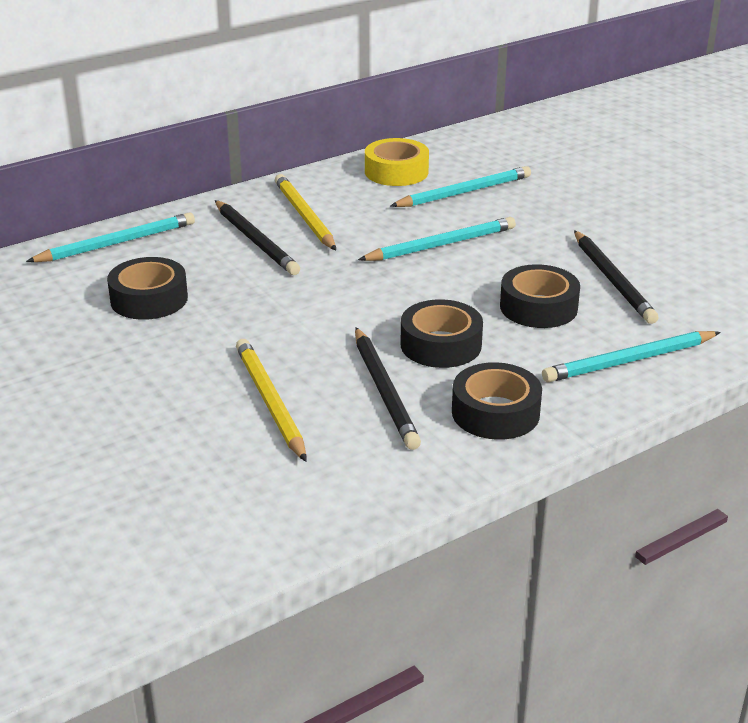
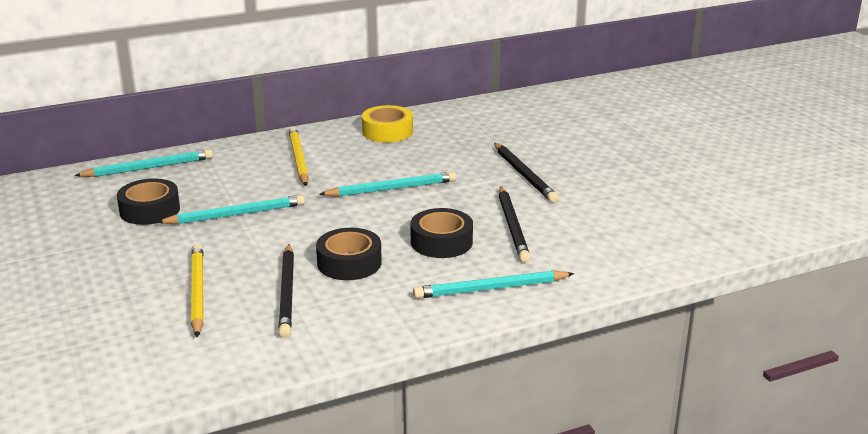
camera: 10 degrees right, 5 degrees down
(255, 241) = (251, 174): black pencil -> black pencil (524, 175)
(464, 192) = (431, 151): turquoise pencil -> turquoise pencil (235, 215)
(495, 412) = (363, 317): black tape -> none

